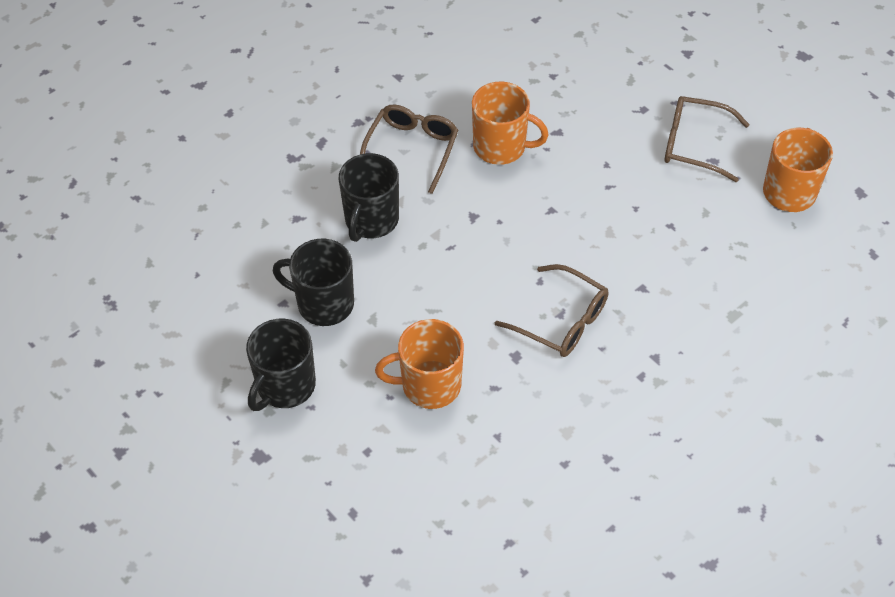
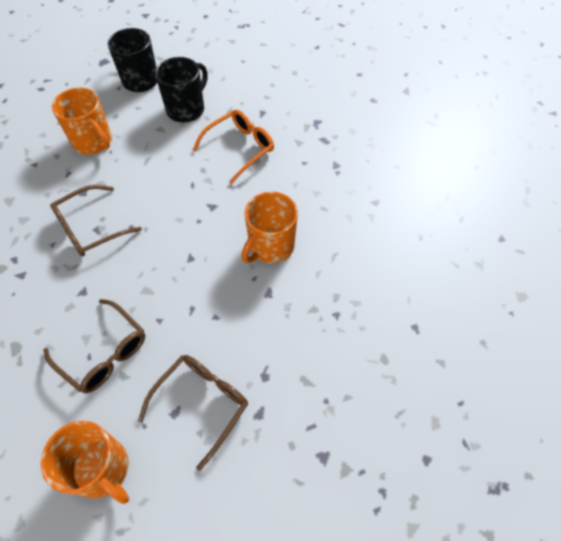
camera: 110 degrees right, 5 degrees up
(371, 220) = (240, 148): black mug -> orange glasses
(412, 150) = (294, 189): brown glasses -> brown glasses (104, 353)
(429, 385) = (93, 142): orange mug -> orange mug turned 120 degrees clockwise

